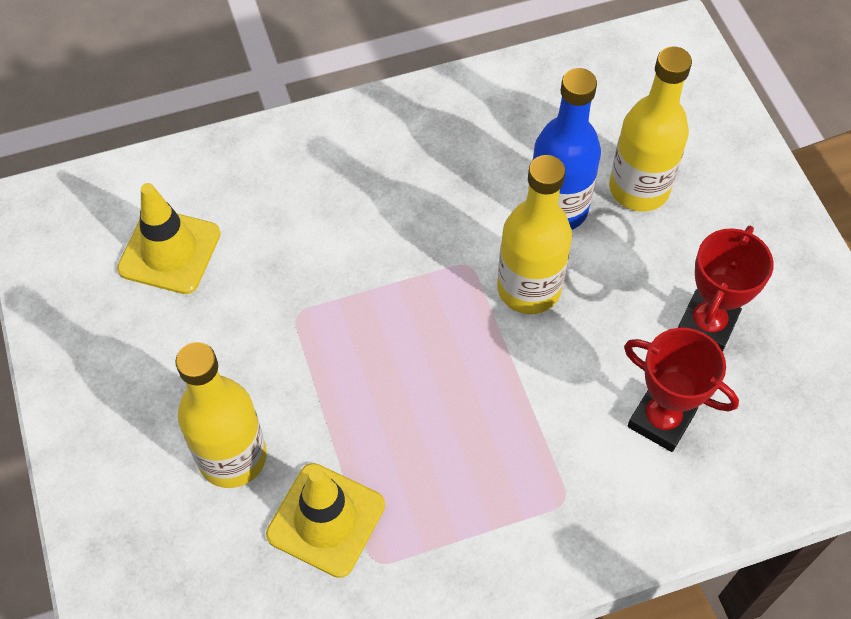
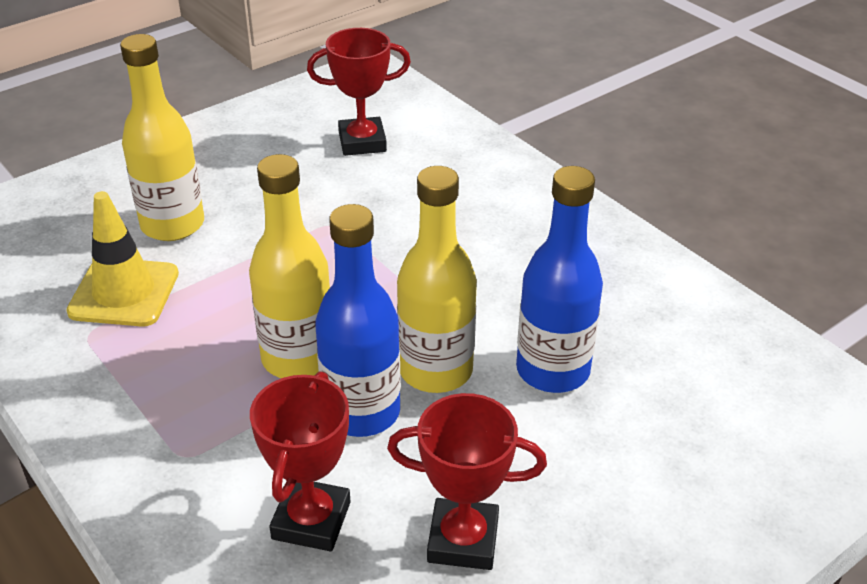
camera: 70 degrees right, 20 degrees down
(169, 251) = (362, 142): yellow traffic cone -> red trophy
(558, 355) = (362, 412): none -> blue bottle
(639, 189) = (625, 435): yellow bottle -> yellow bottle (298, 358)

